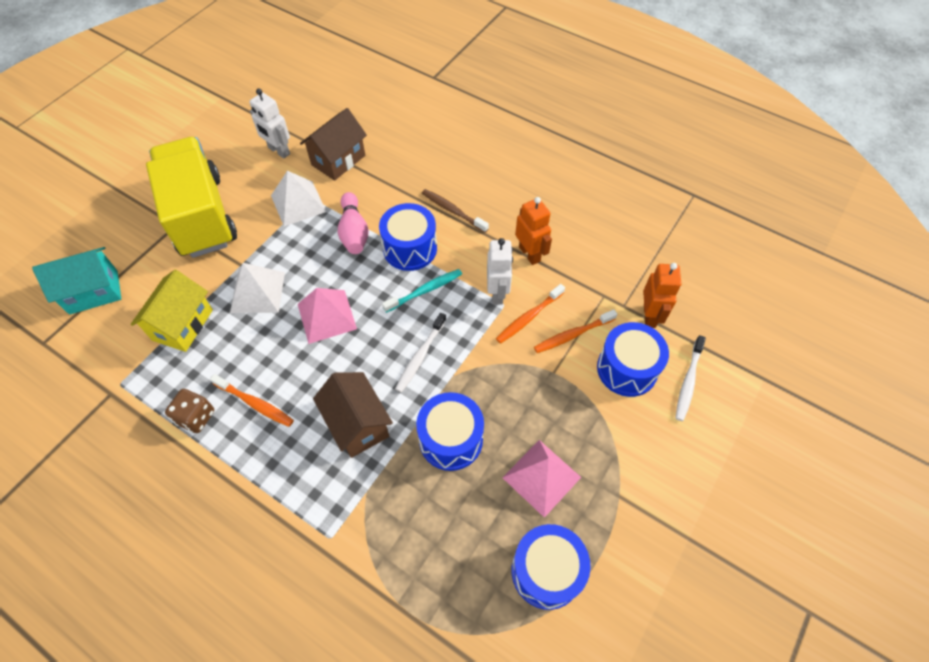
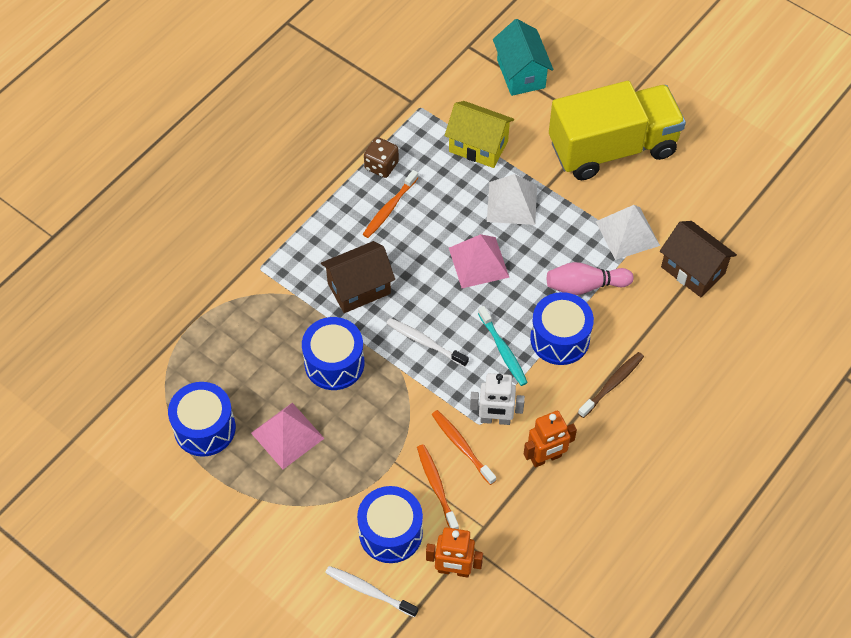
camera: 95 degrees right, 0 degrees up
(279, 151) = (707, 211): white robot -> none

